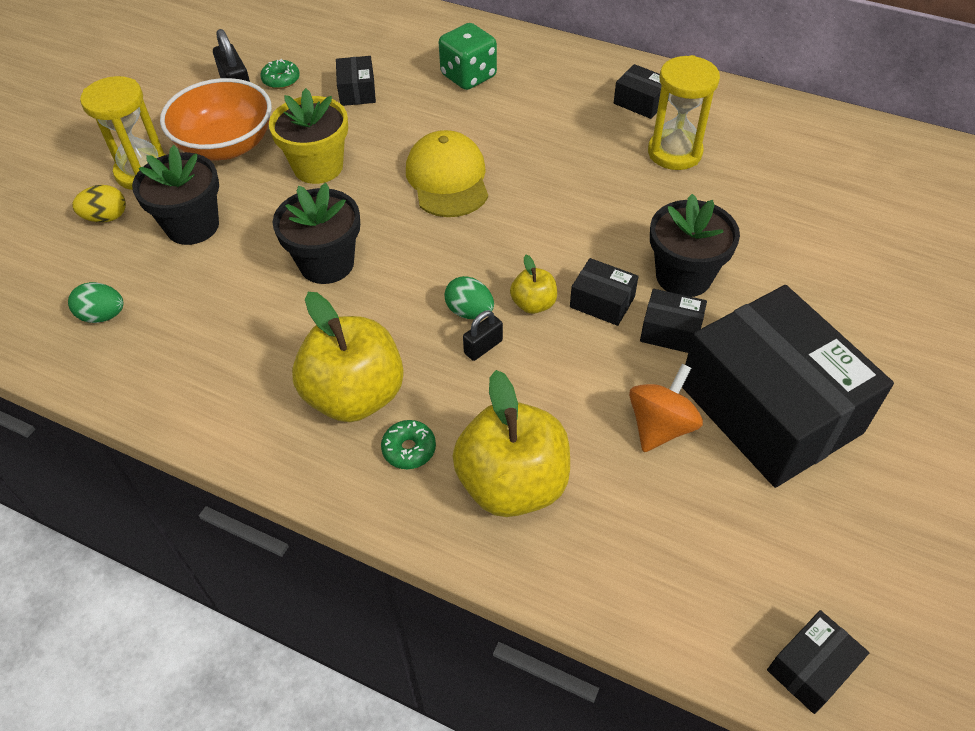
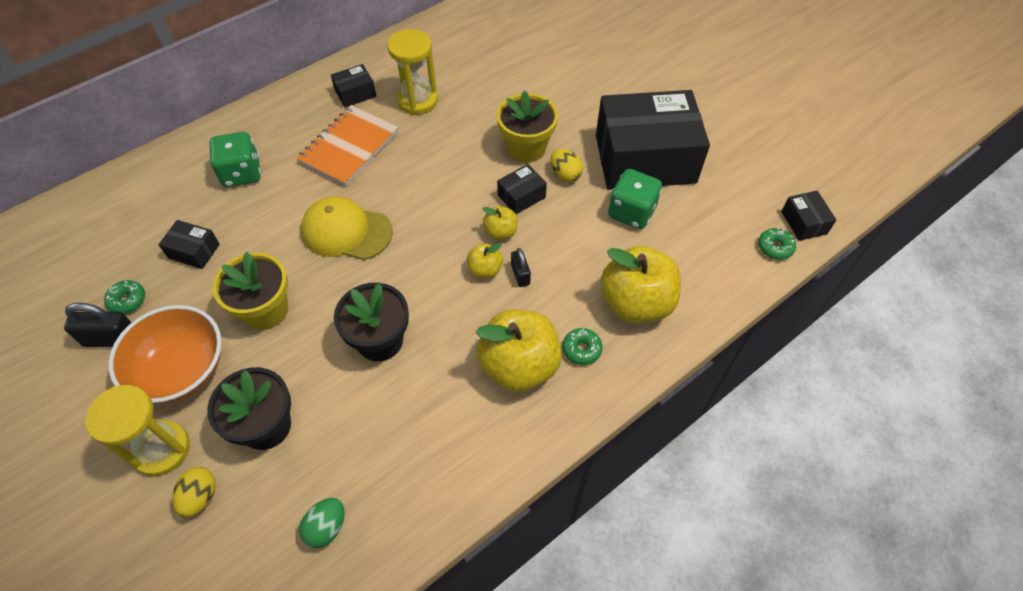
camera: 65 degrees left, 5 degrees up
(470, 312) = (485, 270): green egg -> yellow apple
(561, 131) = (349, 147): none -> orange notebook
(660, 426) = (631, 212): orange spinning top -> green dice
(670, 331) = (565, 174): black box -> yellow egg
(683, 276) = (526, 148): black flower pot -> yellow flower pot
(728, 637) = (775, 247): none -> green donut

